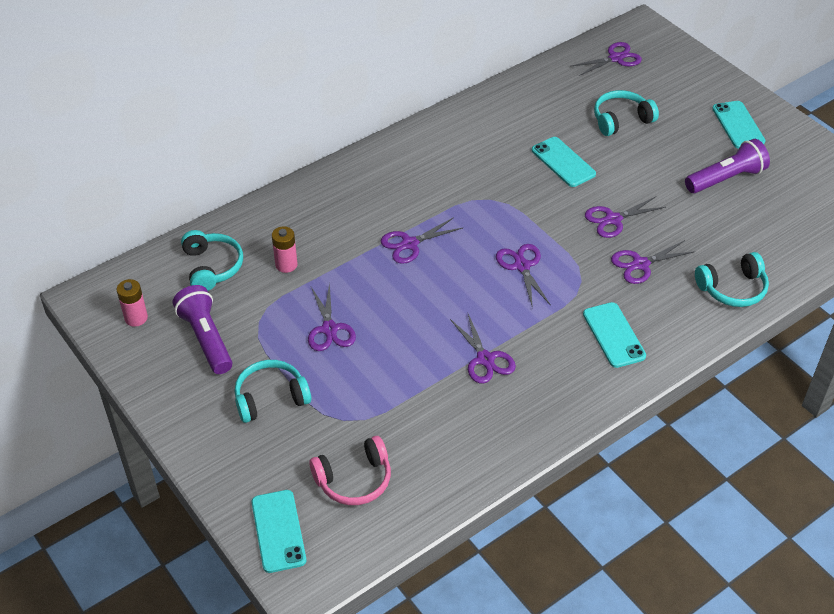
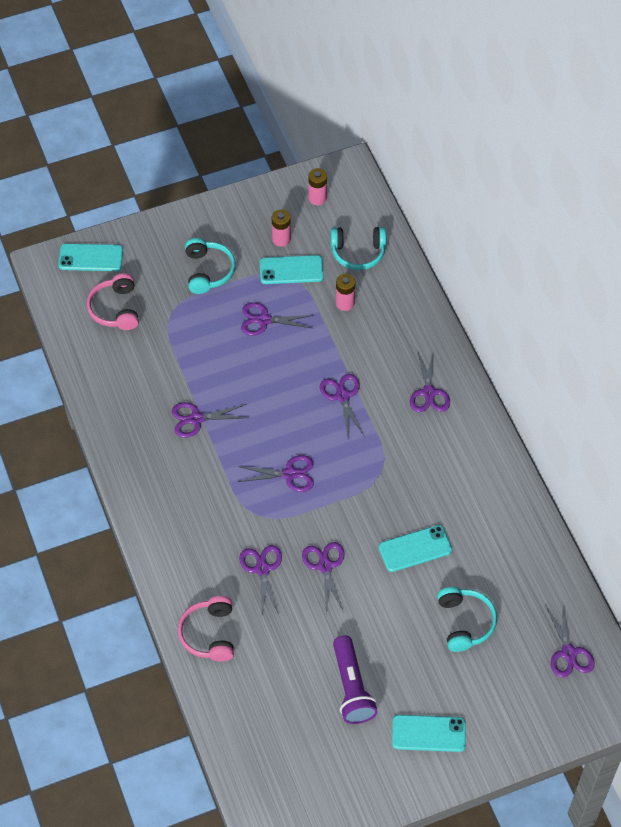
camera: 105 degrees right, 10 degrees up
(206, 338) = (281, 239): purple flashlight -> pink battery
(382, 181) = (429, 393): none -> purple scissors
(614, 335) = (189, 520): turquoise phone -> turquoise phone (291, 270)
(732, 288) = (209, 634): turquoise headphones -> pink headphones

